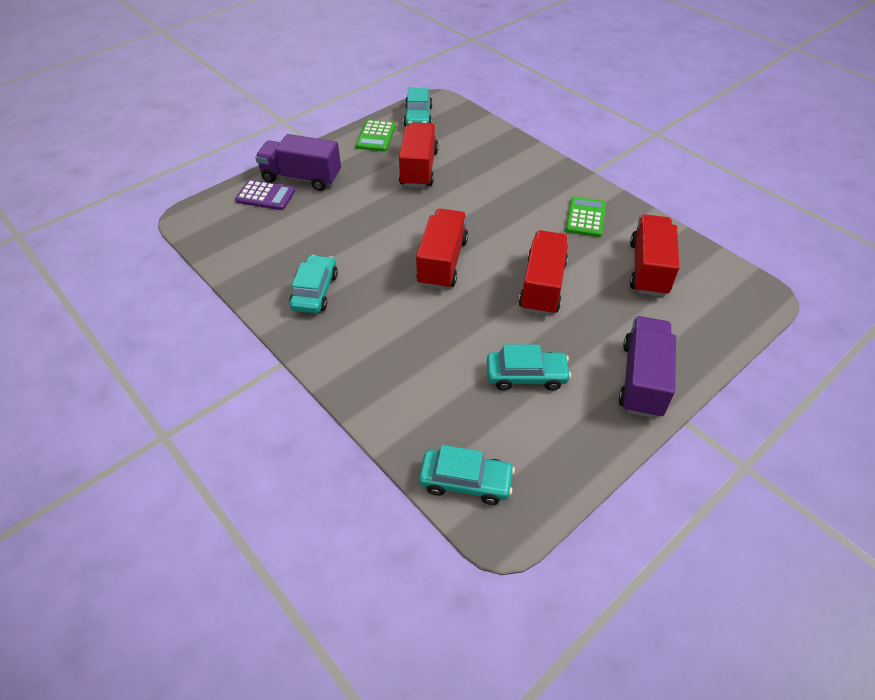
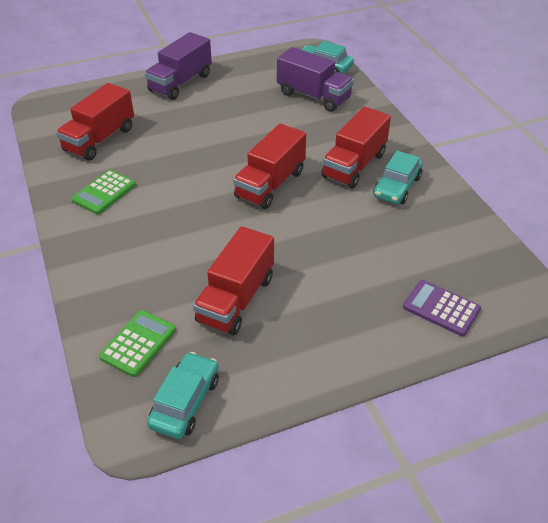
camera: 160 degrees left, 5 degrees down
(301, 178) = (391, 325): purple truck -> purple truck (313, 96)
(376, 136) = (268, 376): green calculator -> green calculator (138, 343)
(526, 375) = (255, 100): turquoise car -> none
(542, 286) = (198, 147): red truck -> red truck (354, 165)

